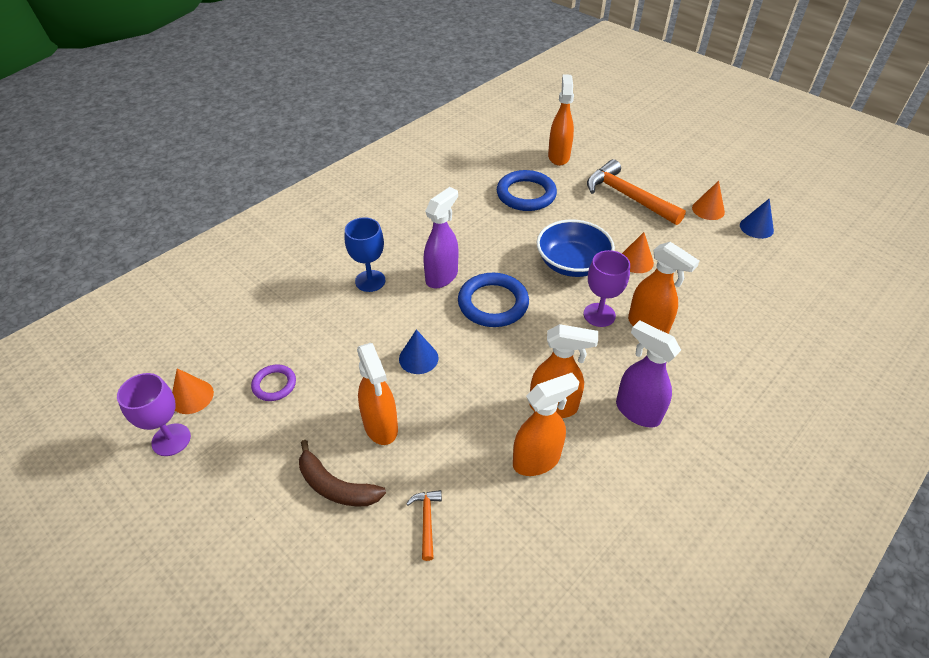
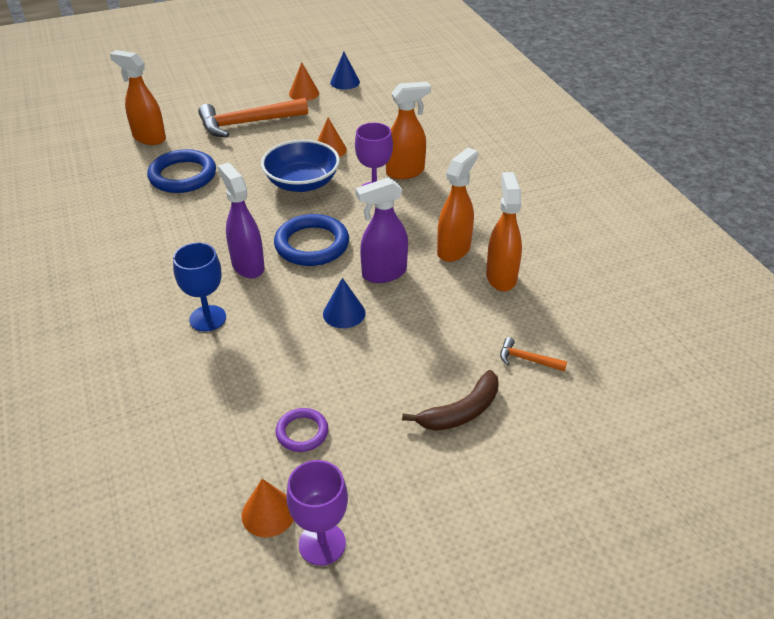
camera: 65 degrees left, 5 degrees down
(381, 426) = (410, 362): orange spray bottle -> none
(637, 411) = (485, 210): purple spray bottle -> purple spray bottle (383, 273)

